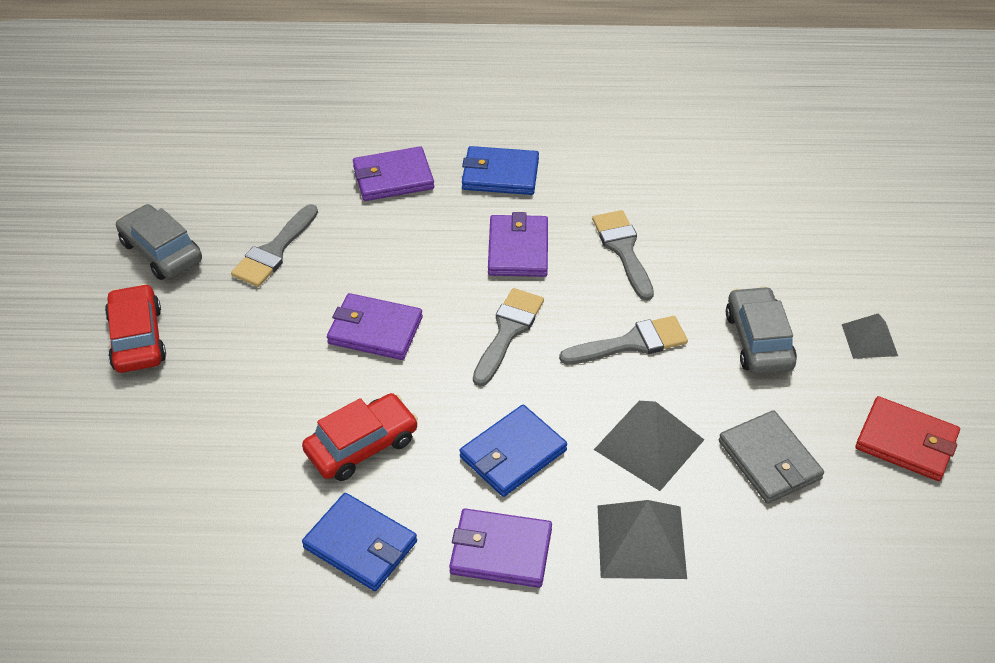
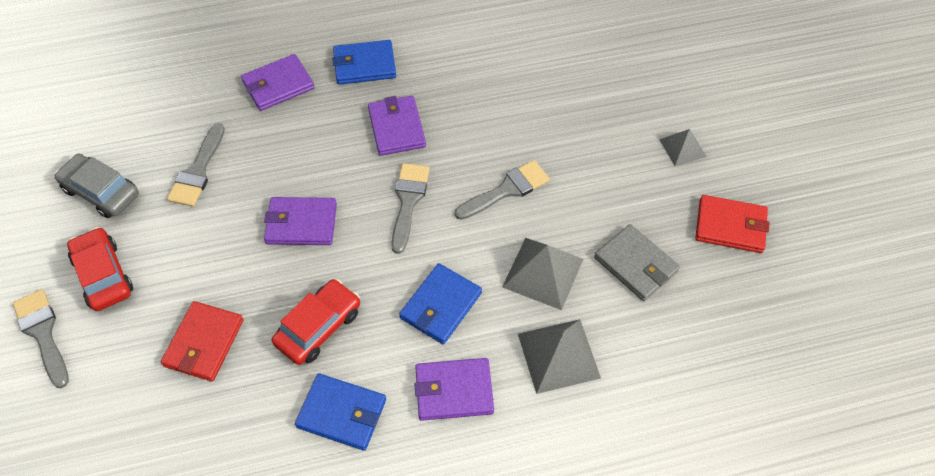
camera: 15 degrees left, 10 degrees up
(226, 433) = (204, 343): none -> red wallet
(623, 250) = (479, 111): grey brush -> grey brush (43, 333)
(758, 340) = (601, 166): grey car -> none

